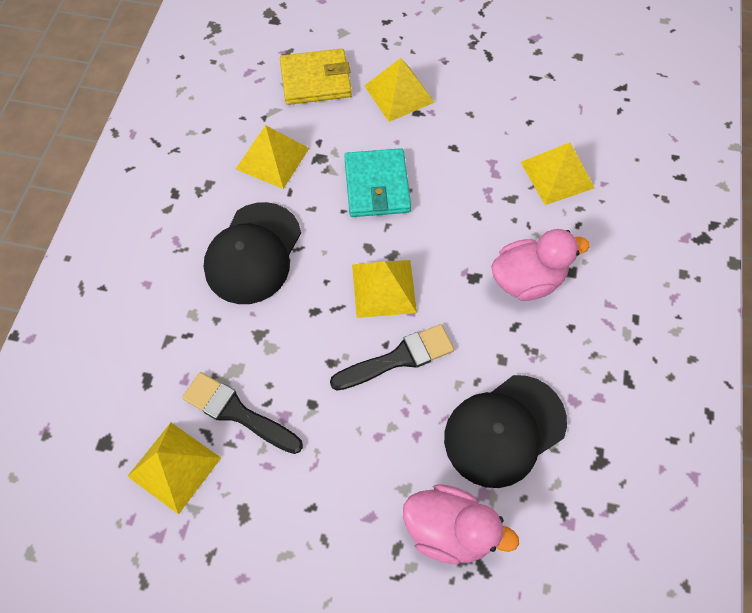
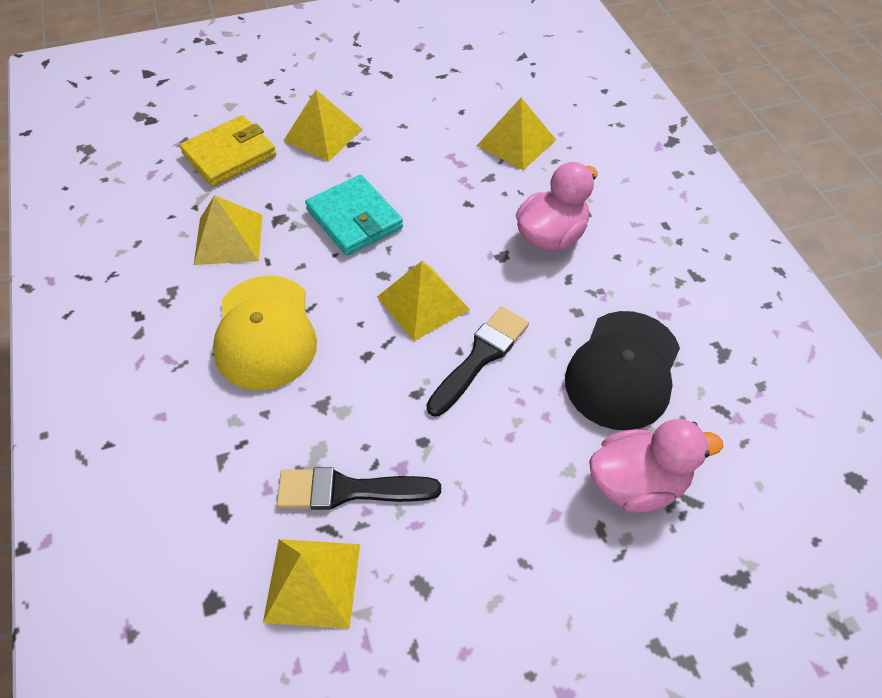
camera: 30 degrees left, 10 degrees down
(253, 253) = (265, 332): black cap -> yellow cap

